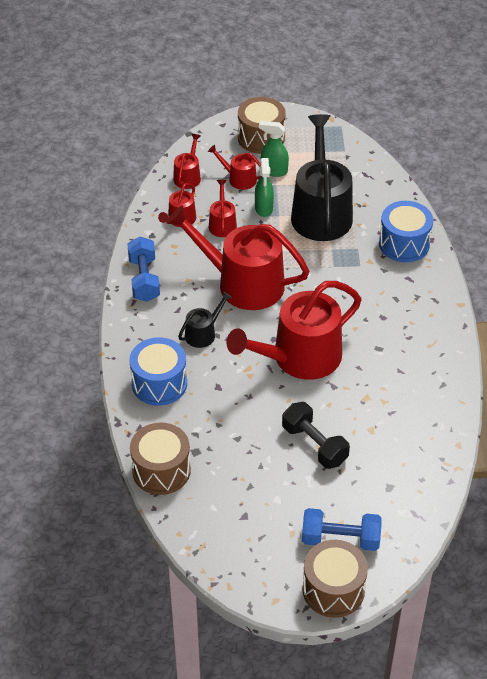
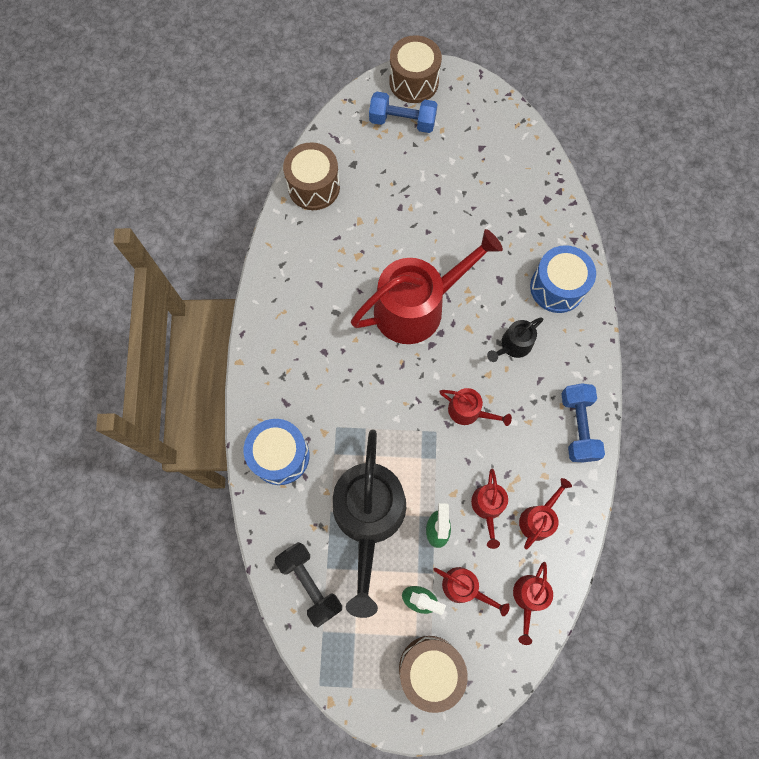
camera: 175 degrees left, 25 degrees up
(161, 470) = (553, 195): brown drum -> brown drum (314, 187)
(243, 283) = (468, 411): red watering can -> red watering can, size x0.45
(314, 445) = (413, 209): black dumbbell -> black dumbbell (310, 583)

